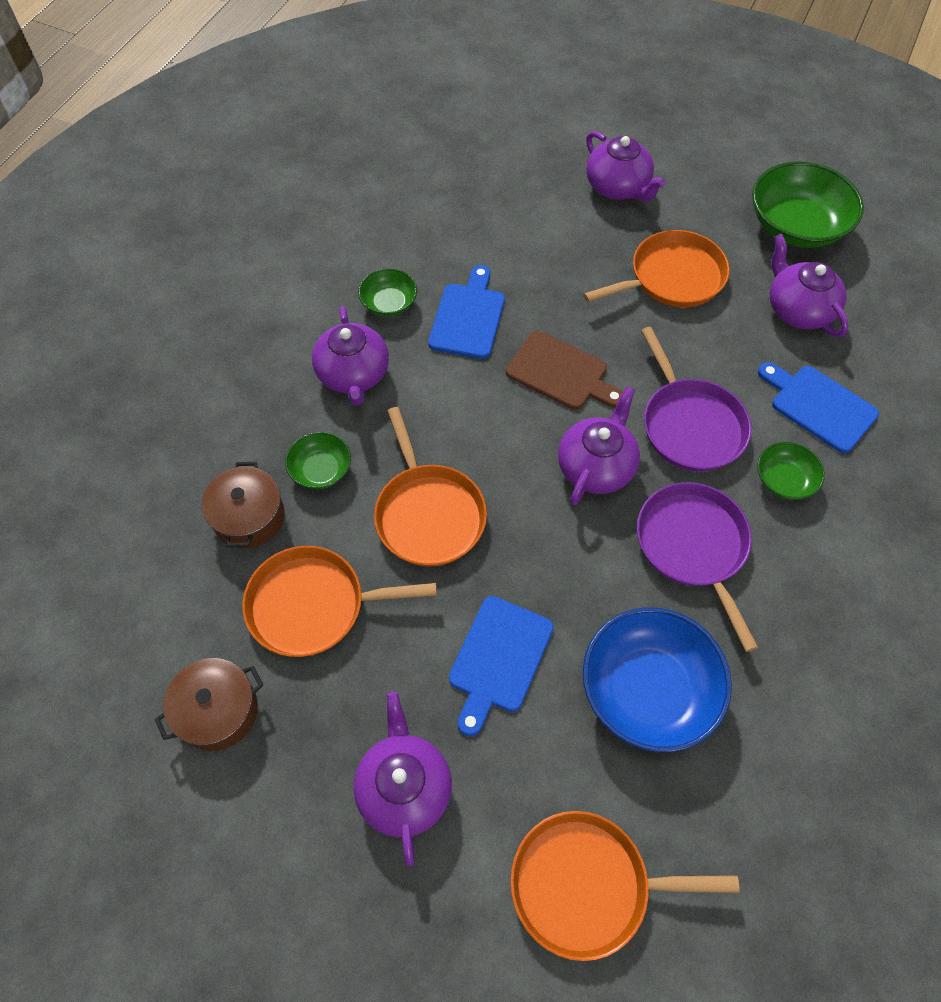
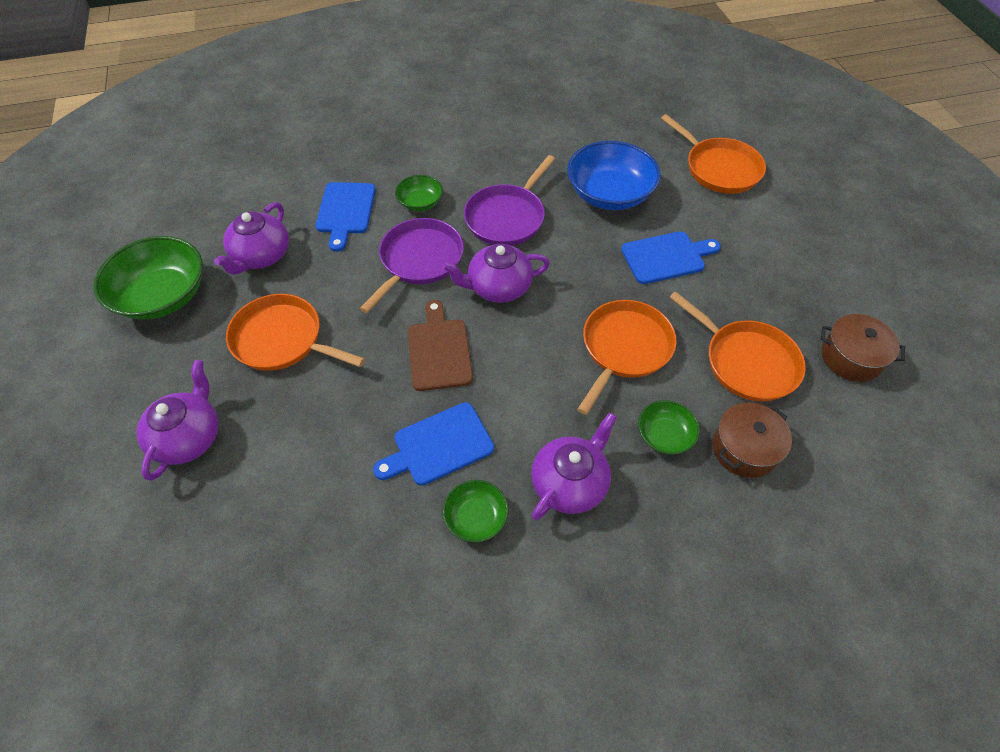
camera: 130 degrees left, 5 degrees down
(404, 787) = (770, 252): purple teapot -> none

